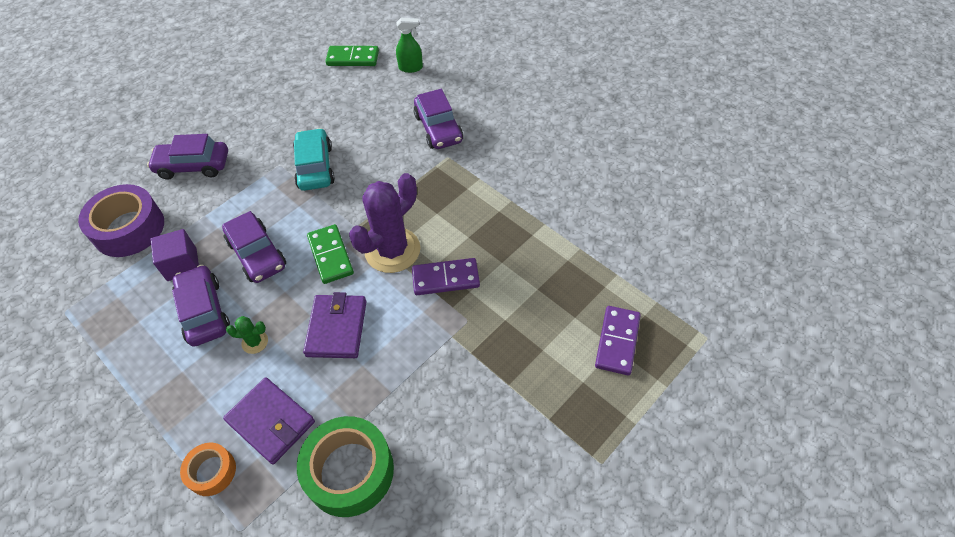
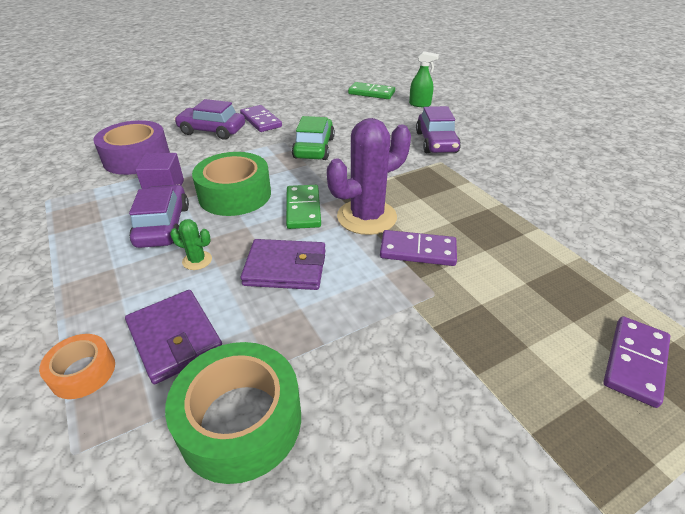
camera: 15 degrees right, 15 degrees down
(242, 136) = (261, 121): none -> purple domino
(257, 254) = (235, 195): purple car -> green tape
(315, 167) = (314, 148): turquoise car -> green car
(337, 328) = (285, 268): purple wallet -> purple wallet turned 75 degrees clockwise

